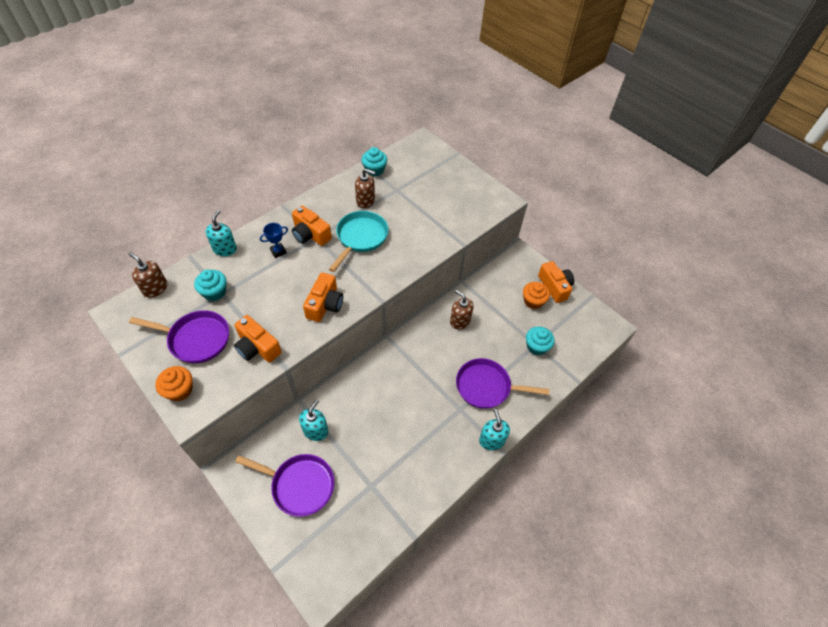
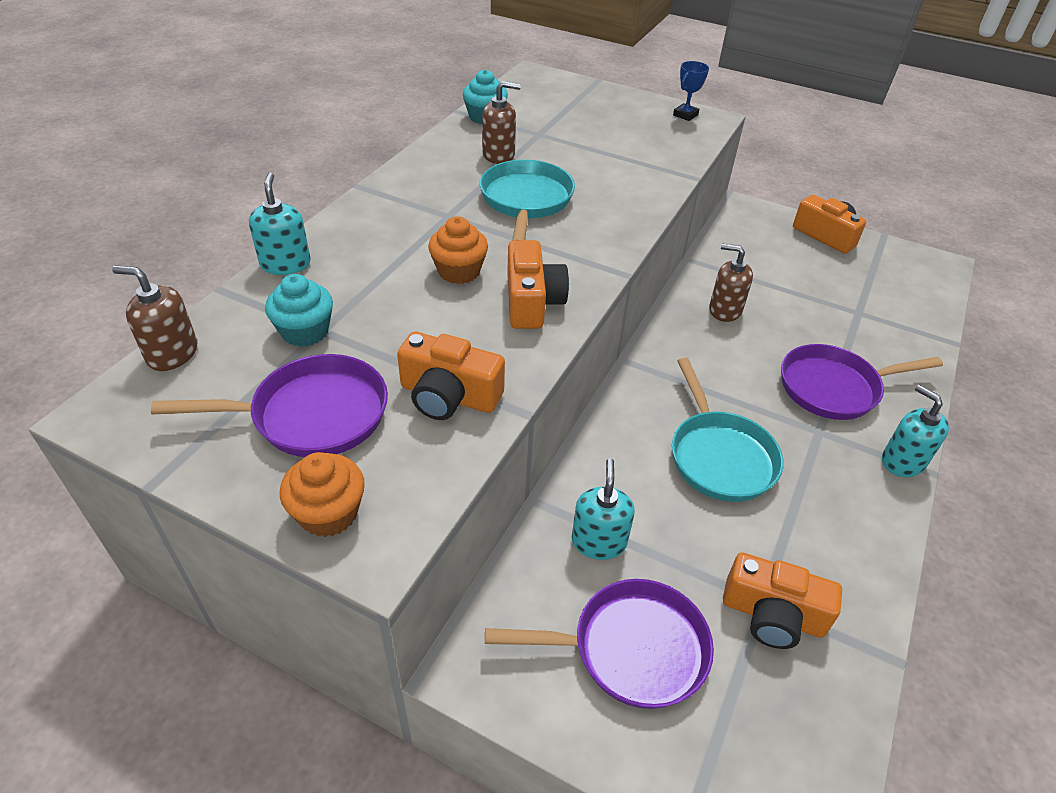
camera: 20 degrees left, 10 degrees down
(278, 251) = (392, 247): blue trophy -> blue trophy (685, 115)
(310, 234) = (435, 213): orange camera -> orange camera (772, 615)
(399, 406) = (719, 456): none -> turquoise pan
(533, 301) = (811, 260): orange cupcake -> orange cupcake (459, 271)
(536, 346) = (862, 314): turquoise cupcake -> none

